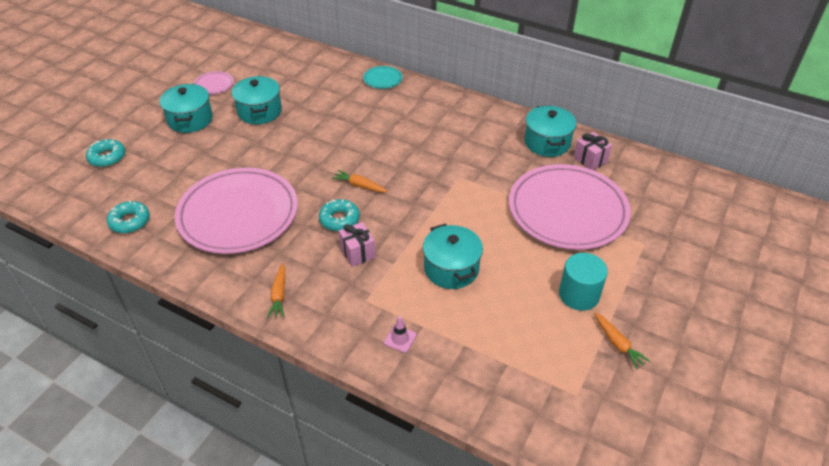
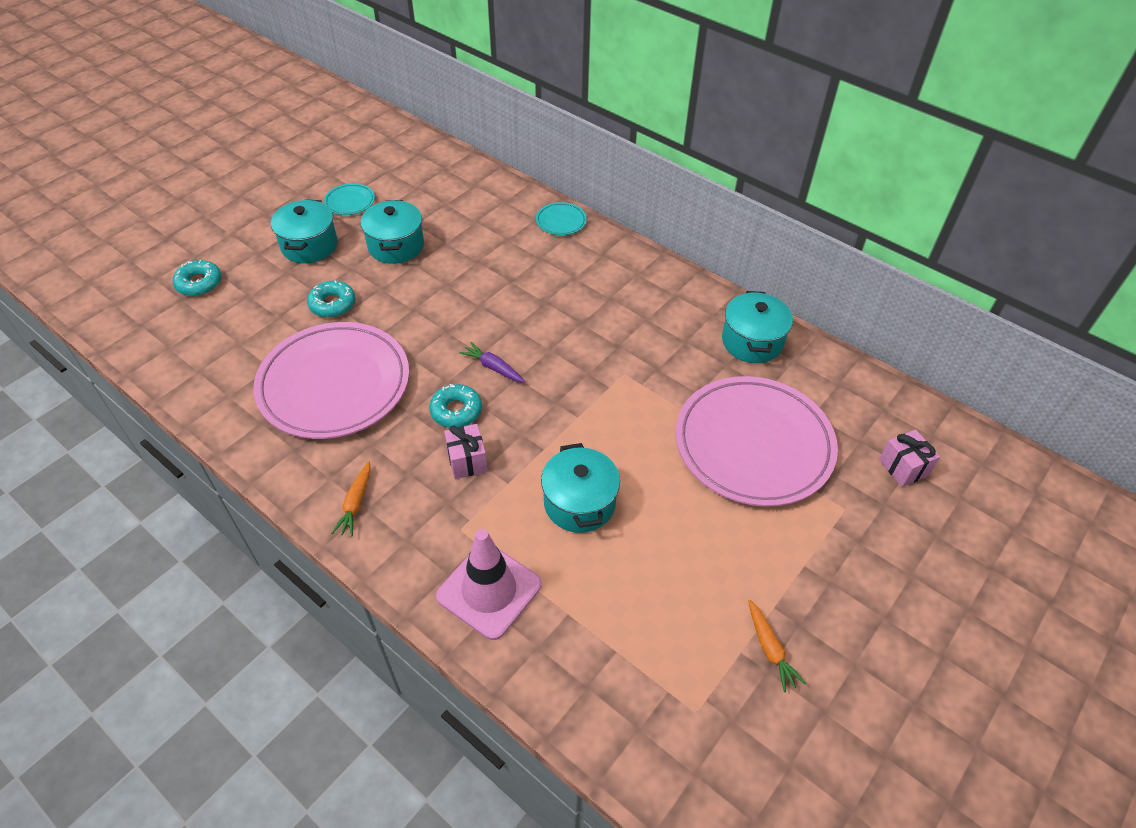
camera: 10 degrees right, 5 degrees up
(130, 221) = (204, 374): turquoise donut -> turquoise donut (332, 304)
(214, 85) = (350, 202): pink plate -> turquoise plate
(359, 186) = (493, 367): orange carrot -> purple carrot
(400, 339) = (489, 590): pink traffic cone -> pink traffic cone, size x2.41
(579, 295) = (736, 568): turquoise cylinder -> none
(590, 160) = (803, 375): pink gift -> pink gift (903, 467)

